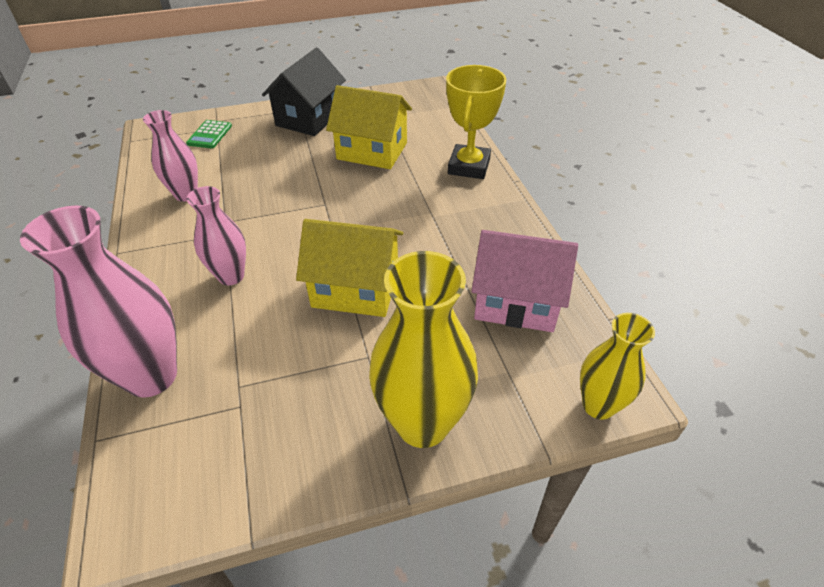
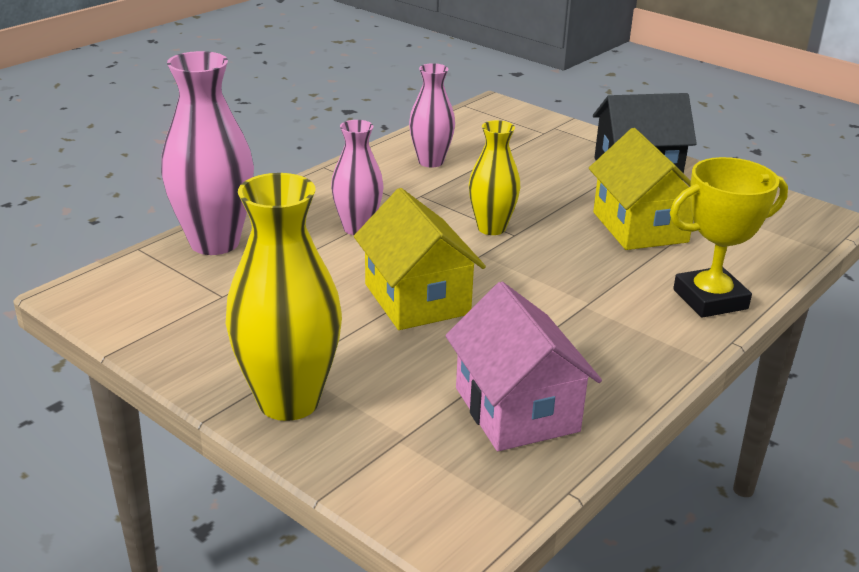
camera: 55 degrees right, 15 degrees down
(210, 135) = (528, 134): green calculator -> none
(598, 405) = (420, 518): yellow vase -> yellow vase (491, 228)

